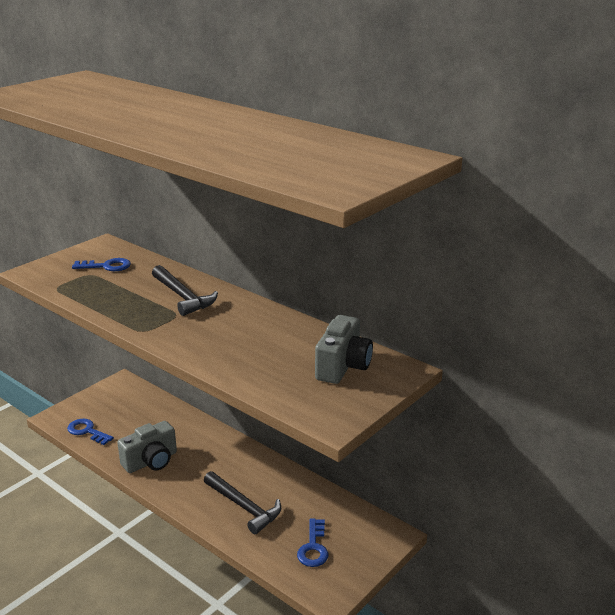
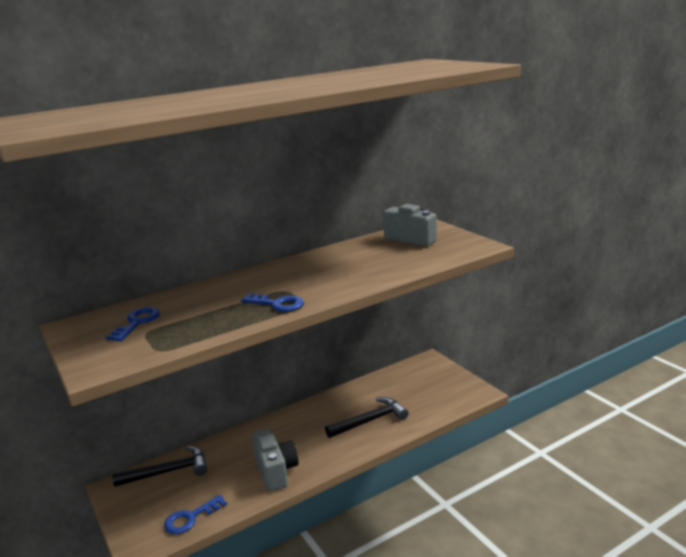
camera: 70 degrees left, 5 degrees down
(183, 296) = (250, 287): black hammer -> black hammer (167, 472)
(313, 548) = (430, 393): blue key -> blue key (277, 304)

